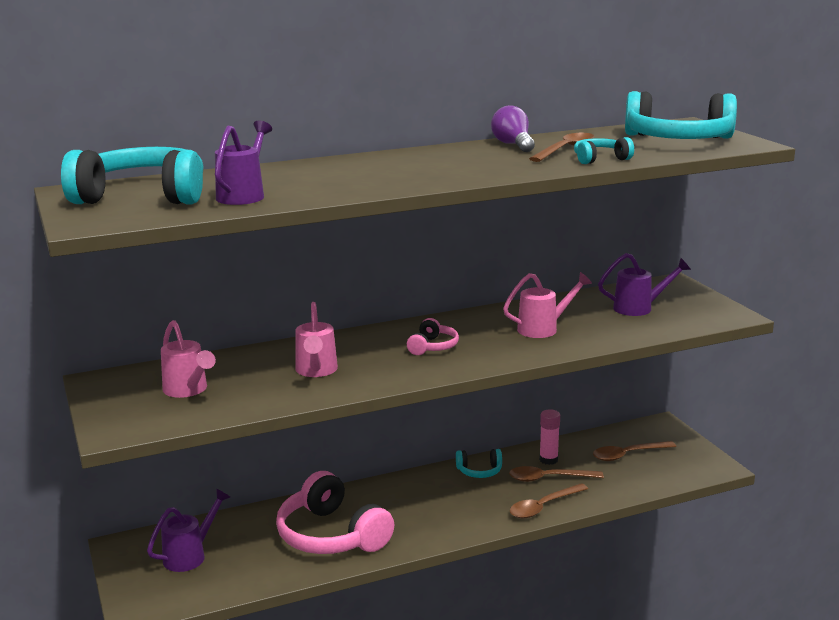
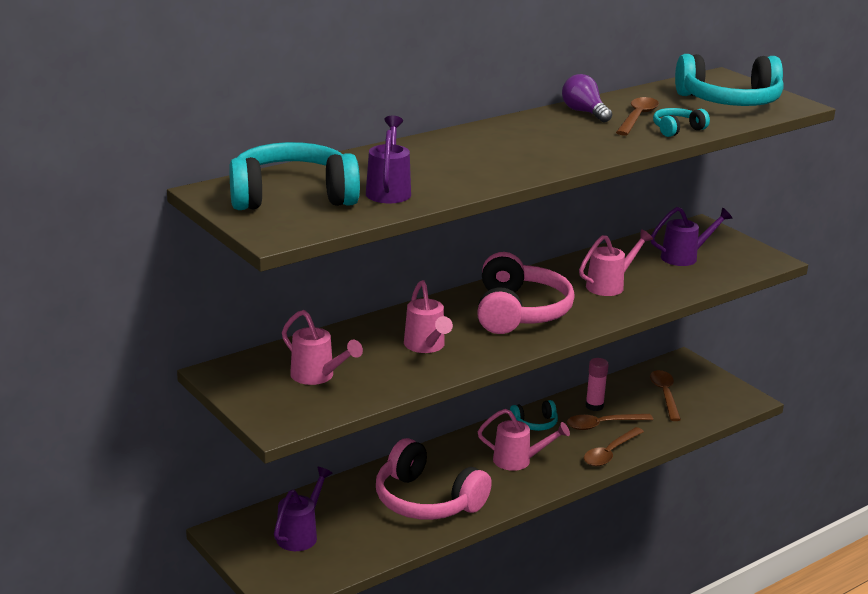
camera: 15 degrees left, 5 degrees up
(432, 347) = (519, 312): pink headphones -> pink headphones, size x2.12
(444, 506) = (519, 461): none -> pink watering can
(627, 455) = (665, 395): brown spoon -> brown spoon turned 120 degrees clockwise

